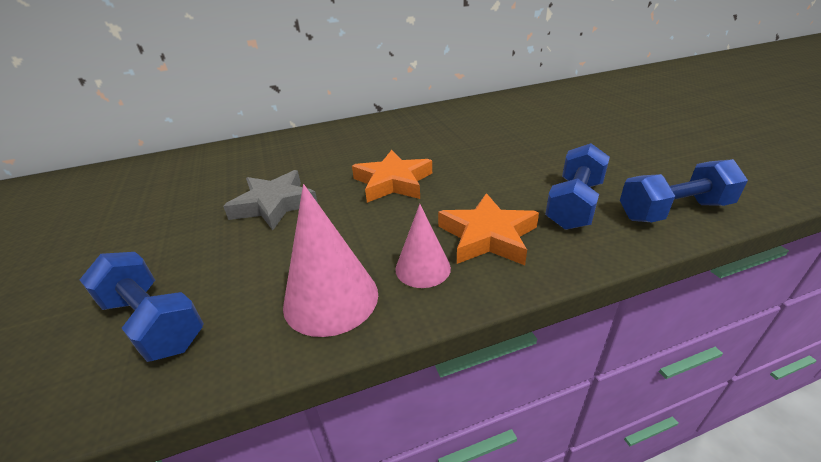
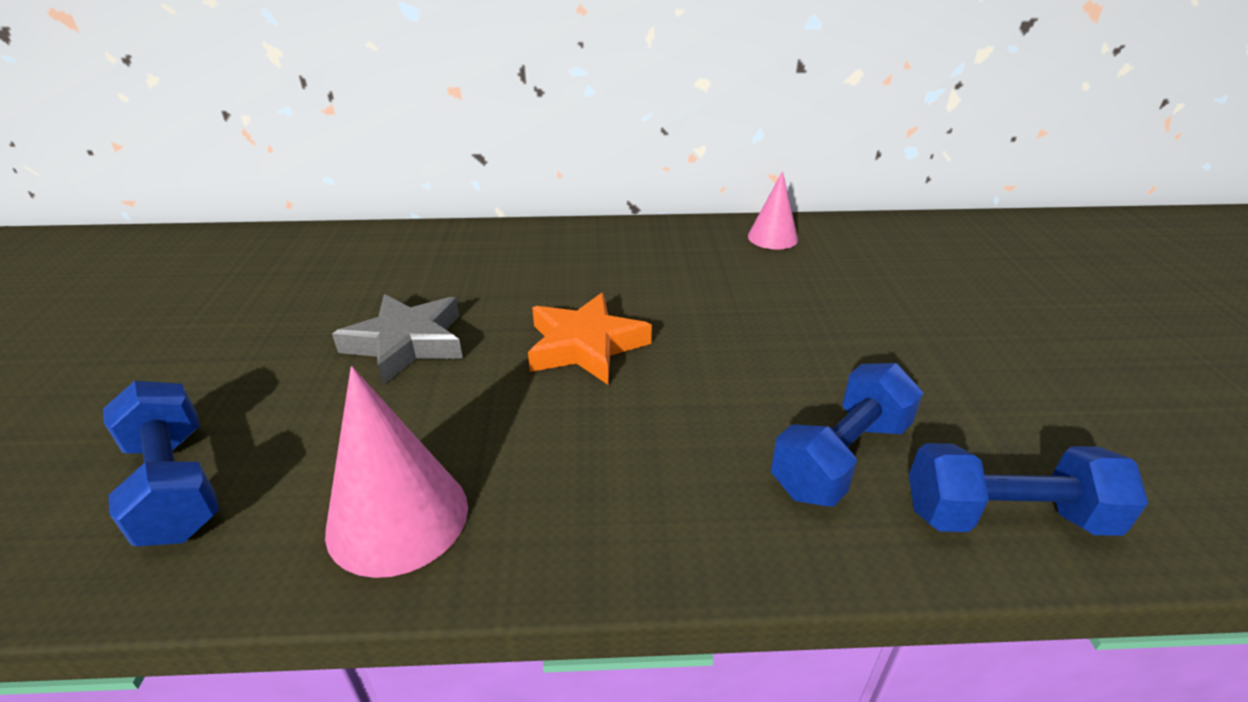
camera: 15 degrees right, 0 degrees up
(422, 268) = (545, 506): pink cone -> pink cone (772, 237)
(487, 236) = (669, 478): orange star -> none

